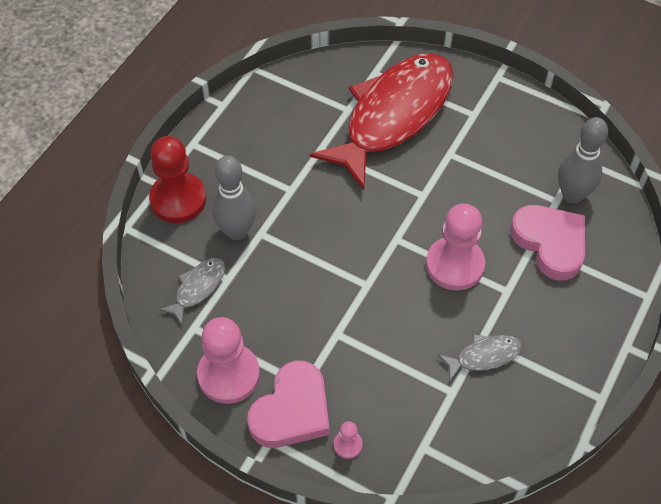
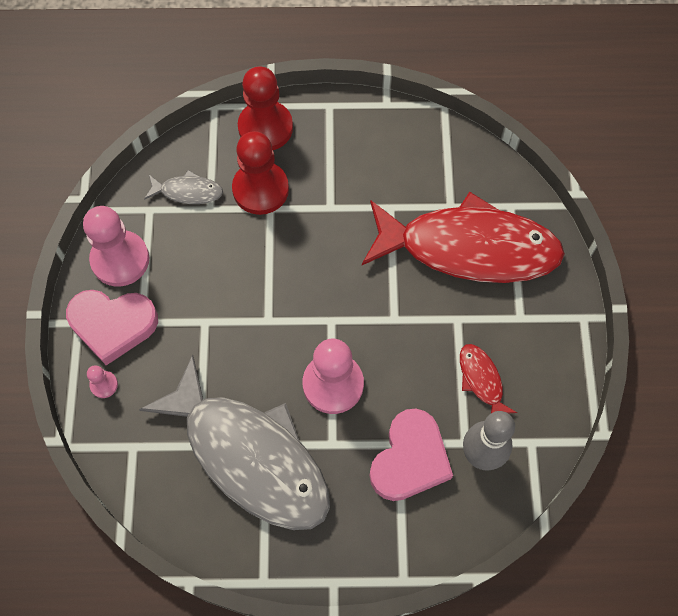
camera: 60 degrees right, 10 degrees up
(237, 231) = (260, 189): grey bowling pin -> red pawn
(484, 356) = (250, 456): grey fish -> grey fish, size x2.48
(511, 164) = (481, 380): none -> red fish

